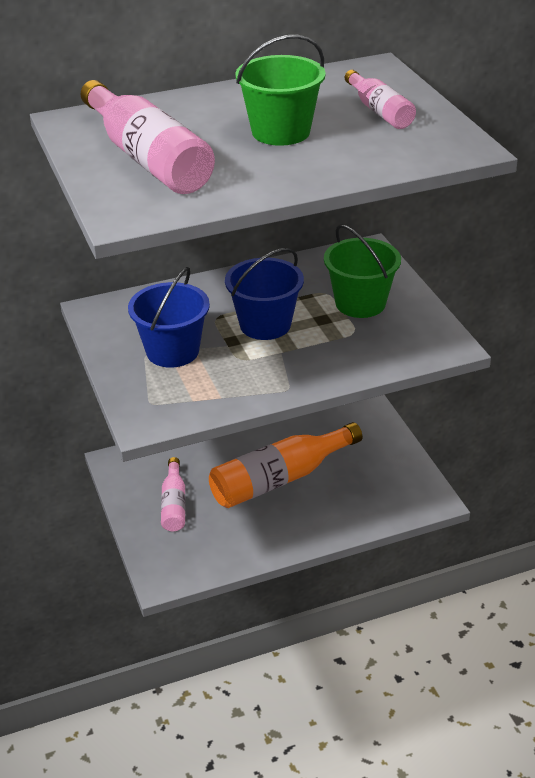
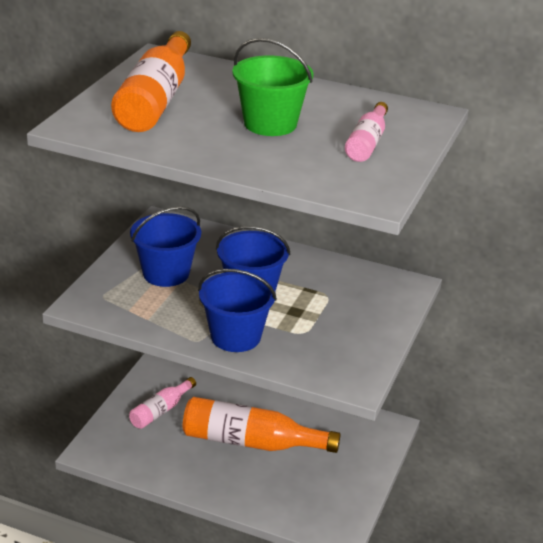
camera: 40 degrees right, 5 degrees down
(147, 158) = (156, 100): pink bottle -> orange bottle
(311, 366) = (235, 336): none -> blue bucket
(360, 303) = (340, 317): green bucket -> none

